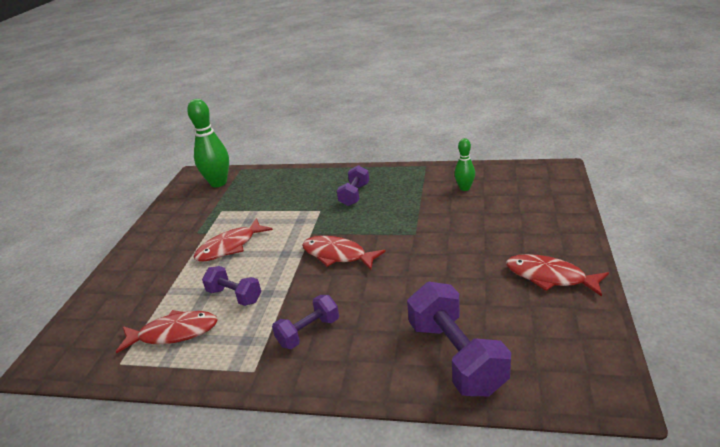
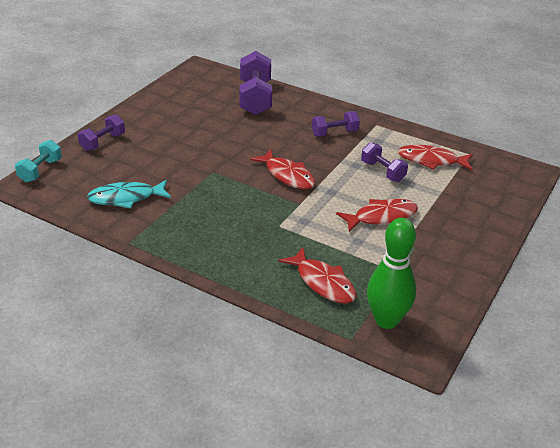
camera: 165 degrees left, 5 degrees up
(354, 195) = (233, 232): purple dumbbell -> purple dumbbell (103, 142)
(465, 188) = (126, 198): green bowling pin -> turquoise fish
(550, 277) = (157, 114): red fish -> red fish (323, 282)
(565, 182) = (40, 170): none -> turquoise dumbbell

